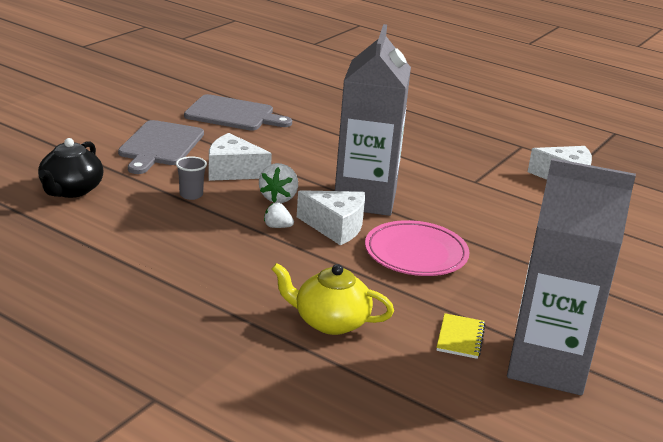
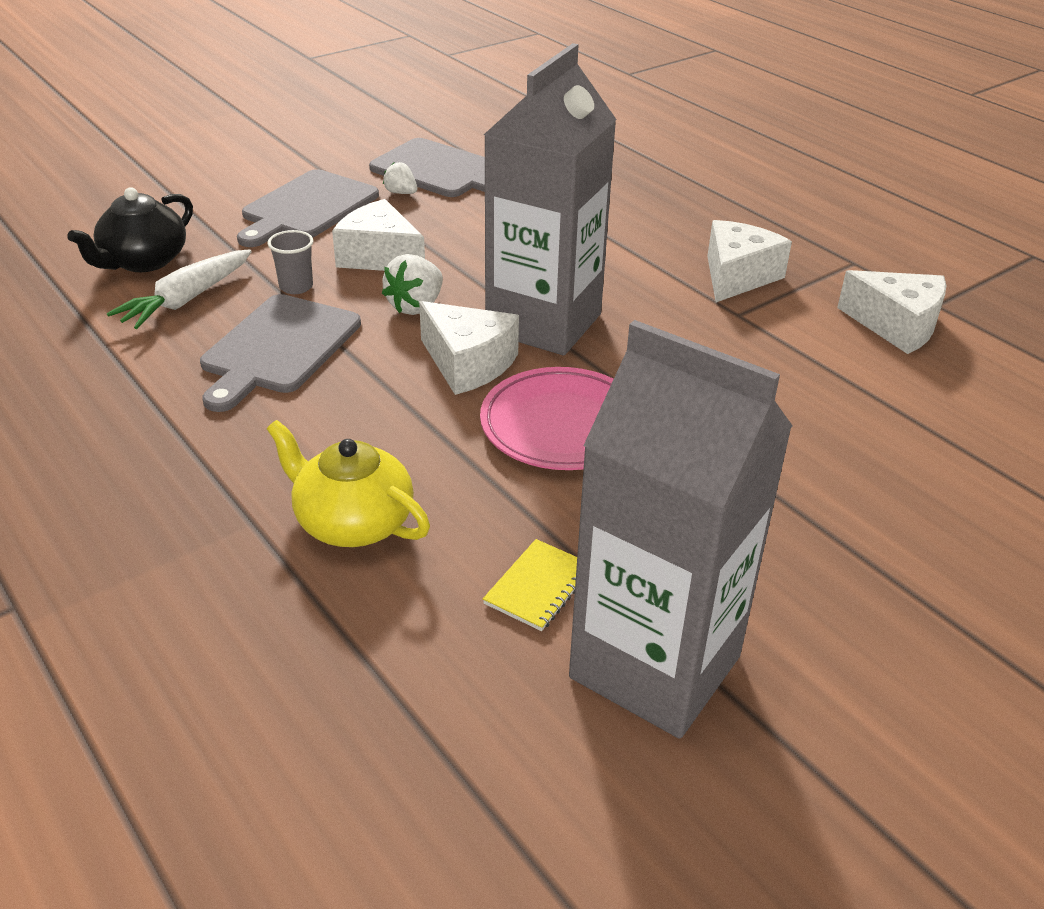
camera: 20 degrees right, 10 degrees up
(122, 211) = (187, 300): none -> white carrot
(208, 232) = (278, 348): none -> grey cutting board
(277, 227) = (382, 352): white strawberry -> white strawberry (401, 193)
(461, 160) = (737, 276): none -> white cheese

